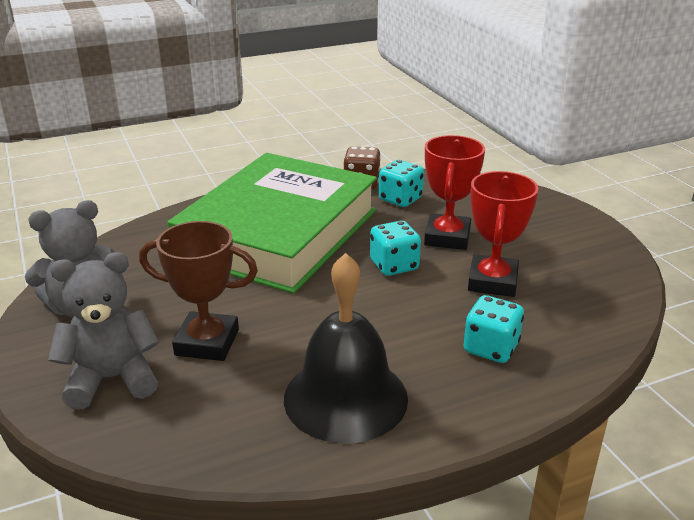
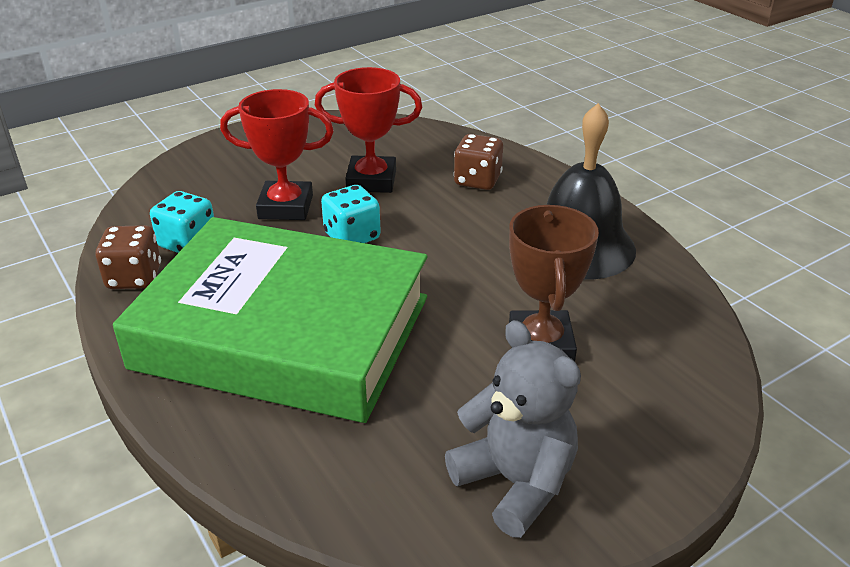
camera: 100 degrees left, 5 degrees up
(112, 379) = (635, 403): grey teddy bear -> none
(491, 348) = (477, 180): turquoise dice -> brown dice

